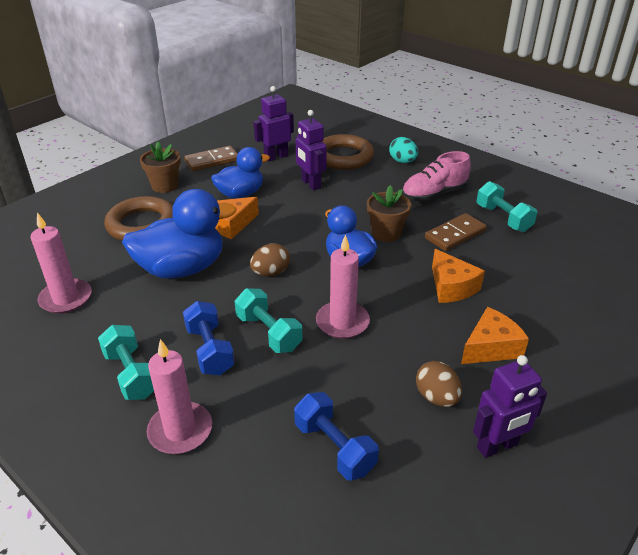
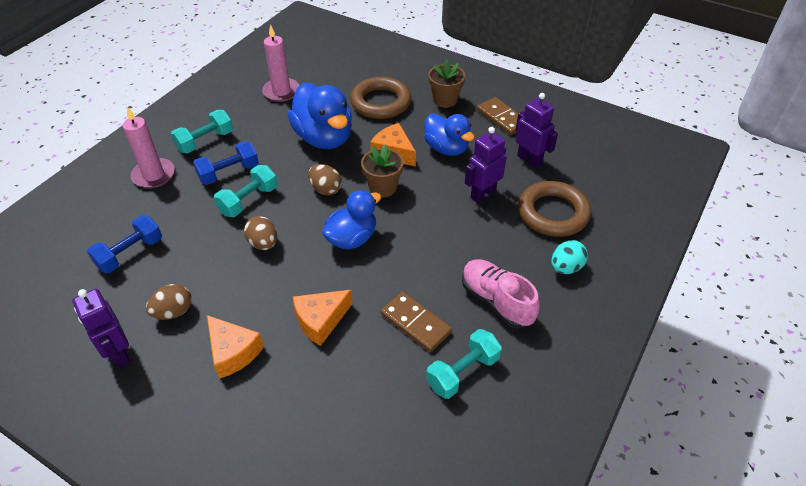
camera: 80 degrees right, 10 degrees up
(342, 322) = (263, 243): pink candle -> brown egg
(386, 233) = (404, 263): brown flower pot -> brown flower pot (383, 187)

